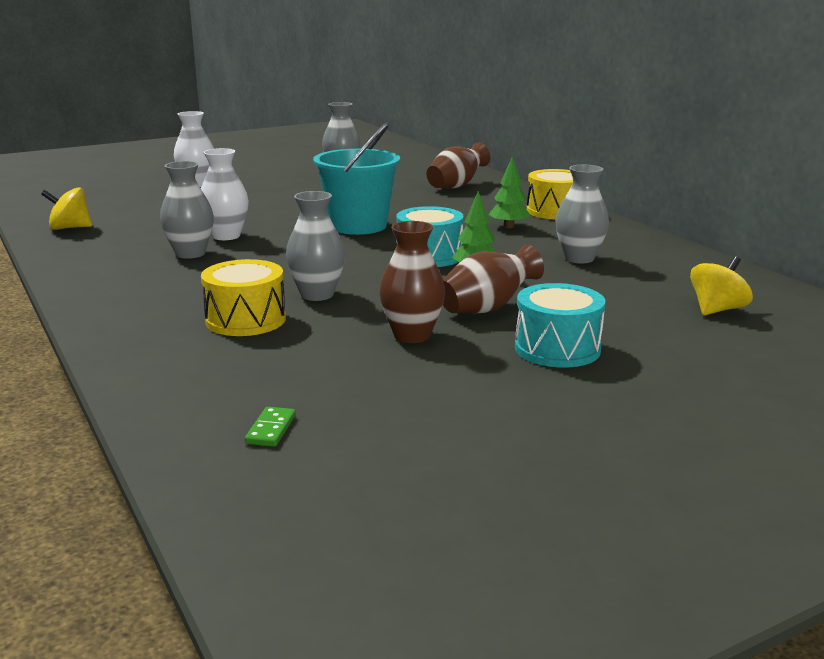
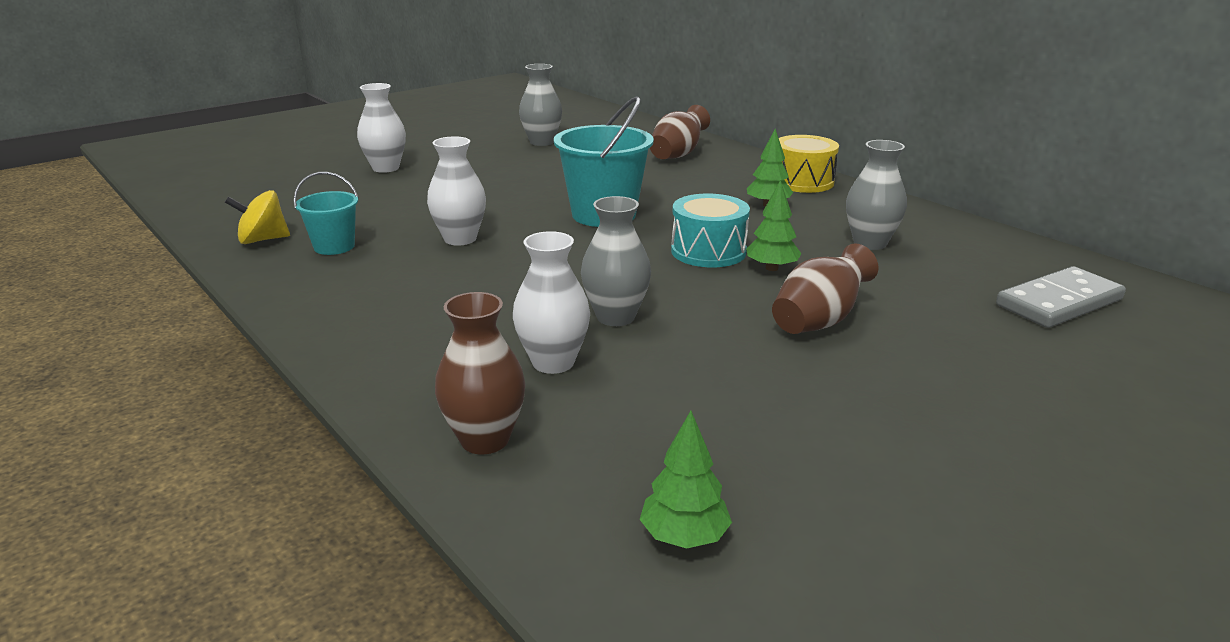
camera: 10 degrees left, 5 degrees up
(122, 235) = (334, 246): none -> turquoise bucket
(190, 253) = (431, 268): grey vase -> none
(246, 320) = (553, 362): yellow drum -> white vase
(271, 429) = (684, 537): green domino -> green tree
(412, 335) = (761, 368): brown vase -> brown vase (485, 439)
(557, 349) = (933, 373): turquoise drum -> none
(717, 310) = (1058, 302): yellow spinning top -> grey domino

